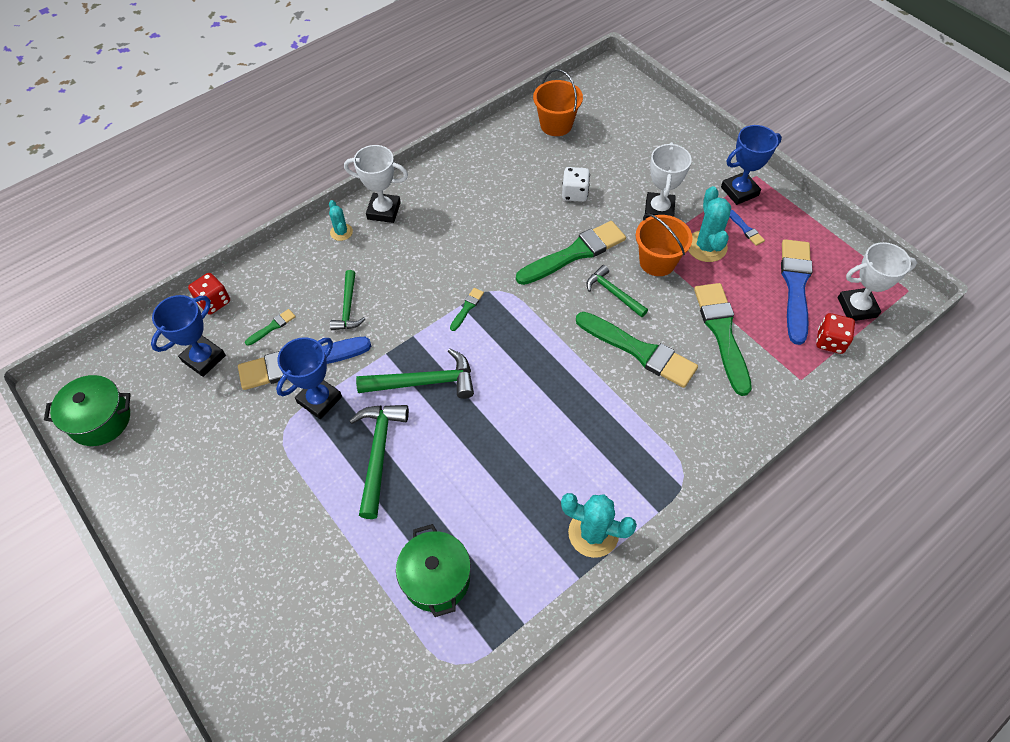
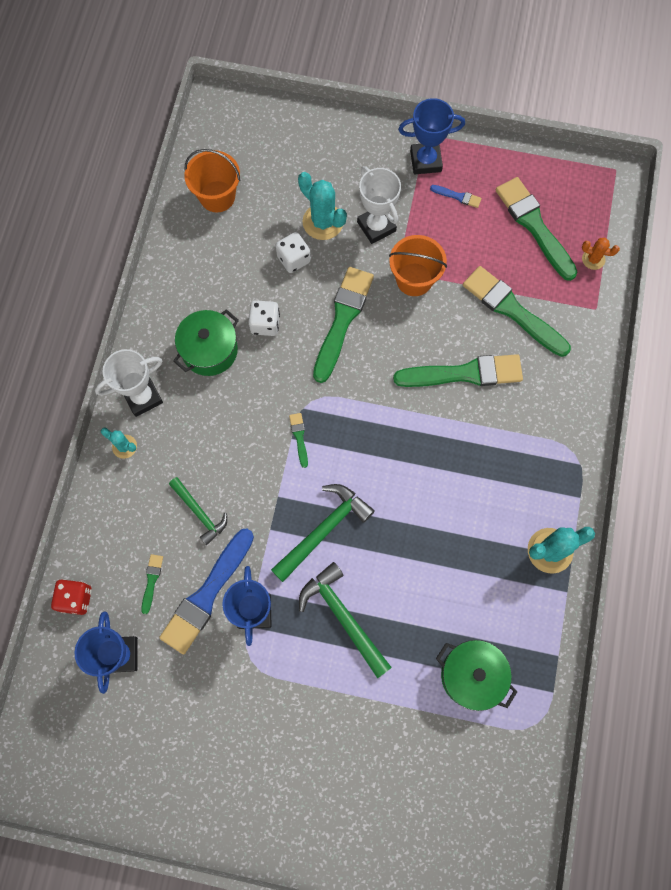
camera: 40 degrees left, 15 degrees up
(100, 420) = (87, 777): green pot -> green pot (210, 350)
(514, 220) = (265, 324): none -> white dice
(613, 293) = (403, 335): green hammer -> none
(706, 246) = (440, 236): turquoise cactus -> turquoise cactus (323, 222)
(739, 191) = (425, 161): blue trophy -> blue trophy turned 60 degrees clockwise
(795, 286) = (534, 225): blue brush -> green brush
(830, 341) = (593, 259): red dice -> orange cactus
(857, 307) = (591, 213): white trophy -> none

